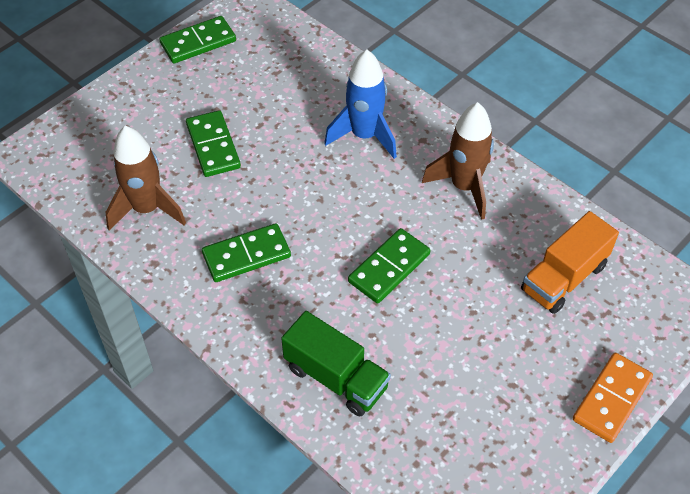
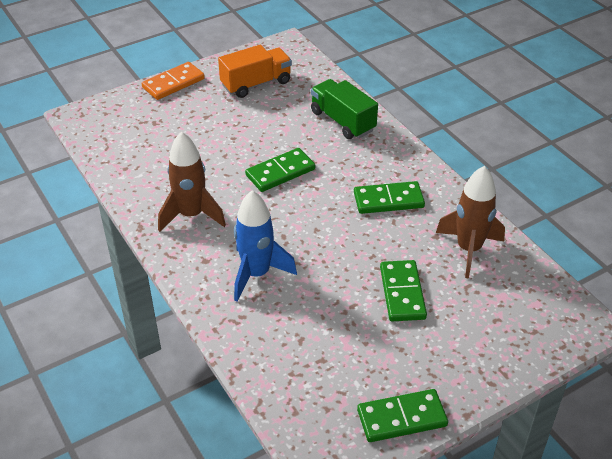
camera: 165 degrees left, 10 degrees down
(564, 278) = (156, 144): orange truck -> orange truck (256, 84)

